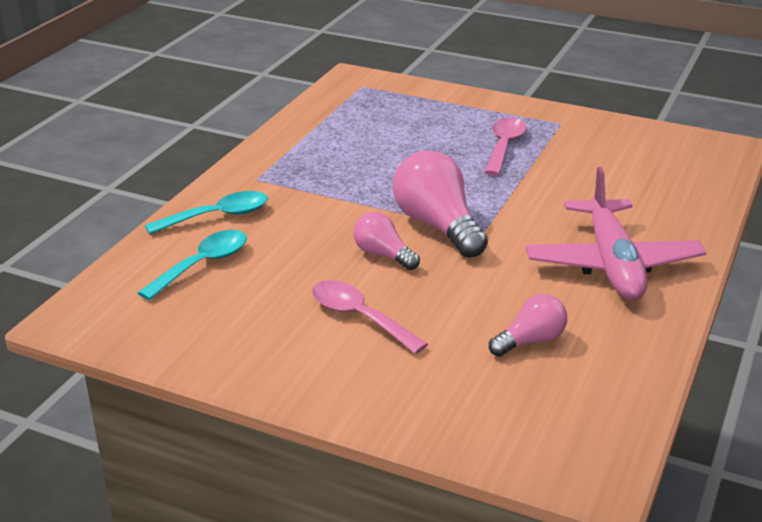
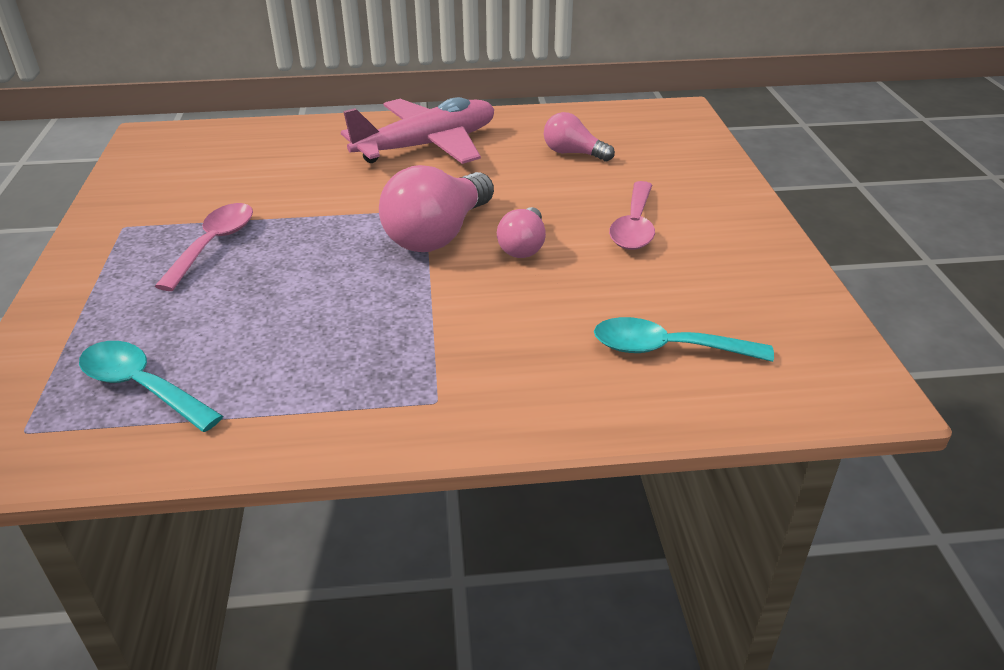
camera: 120 degrees left, 5 degrees up
(217, 216) = (562, 389): turquoise spoon -> turquoise spoon (142, 387)
(504, 146) = (213, 245): pink spoon -> pink spoon turned 120 degrees clockwise

